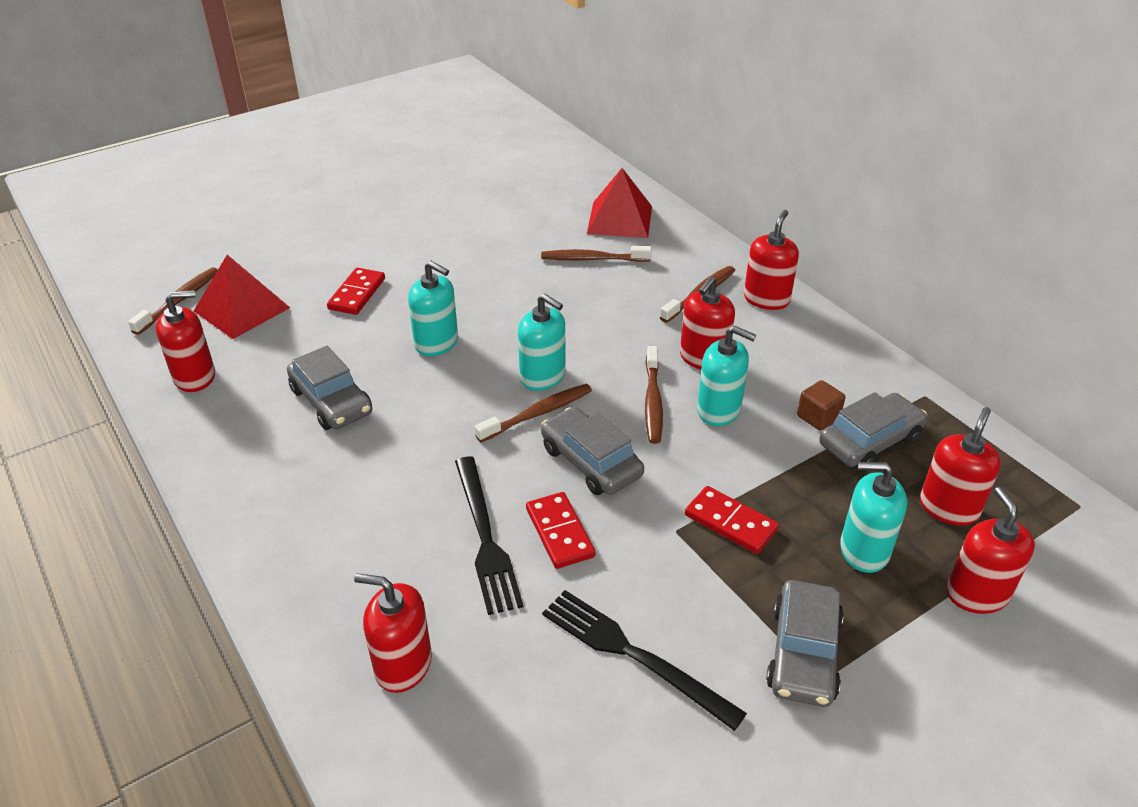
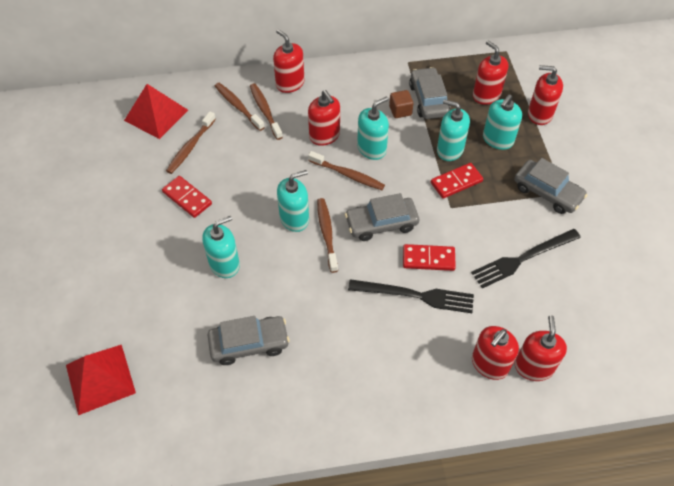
camera: 65 degrees left, 15 degrees up
(179, 301) = (56, 423): brown toothbrush -> brown toothbrush (238, 106)
(195, 377) = (167, 428): red soap dispenser -> red soap dispenser (533, 367)
(357, 294) = (134, 296): red domino -> red domino (187, 198)
(790, 496) = (450, 150): none -> turquoise soap dispenser

